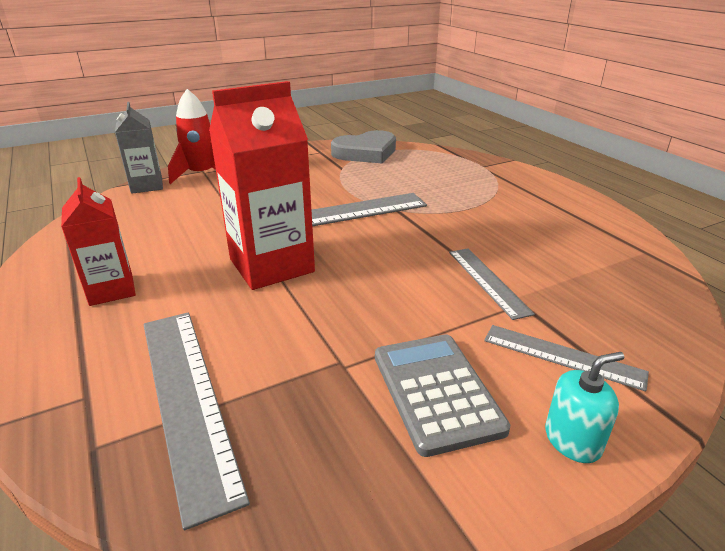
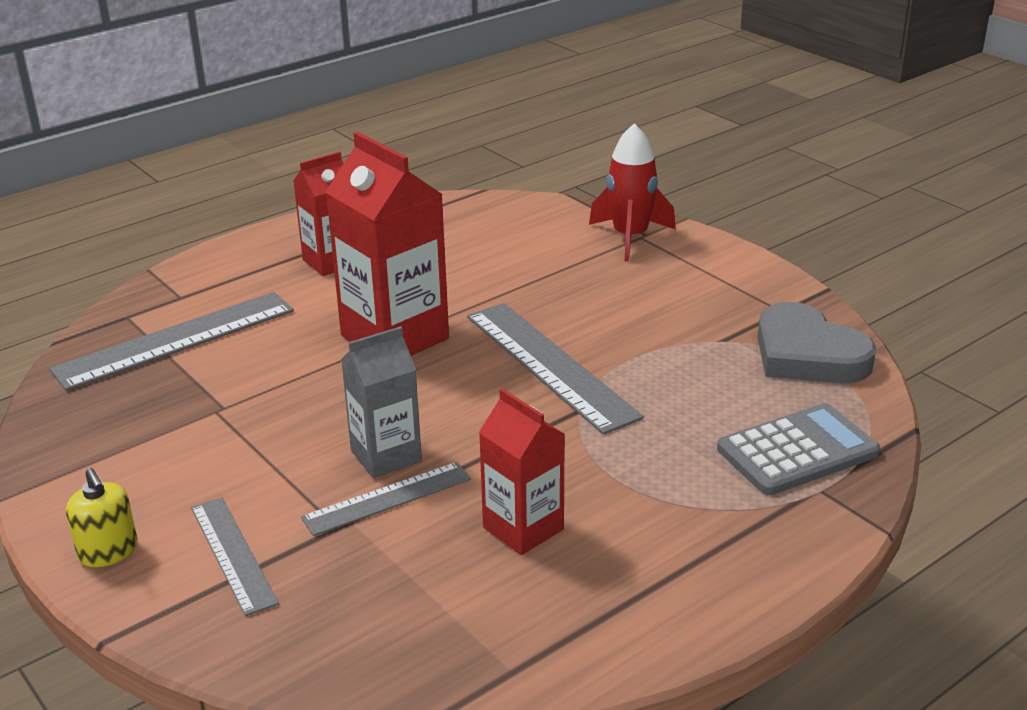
camera: 80 degrees right, 0 degrees up
(147, 186) = (576, 212): grey carton -> grey carton (386, 456)
(436, 391) = (178, 467): grey calculator -> grey calculator (797, 451)
(518, 237) = (523, 528): none -> red carton
(563, 356) = (232, 554): grey ruler -> grey ruler turned 45 degrees counterclockwise
(572, 440) = (108, 551): turquoise soap dispenser -> yellow soap dispenser

